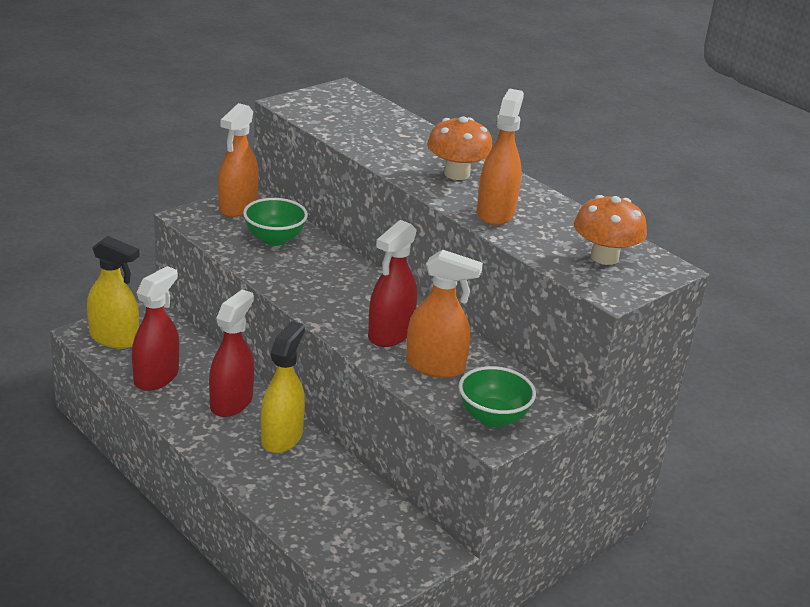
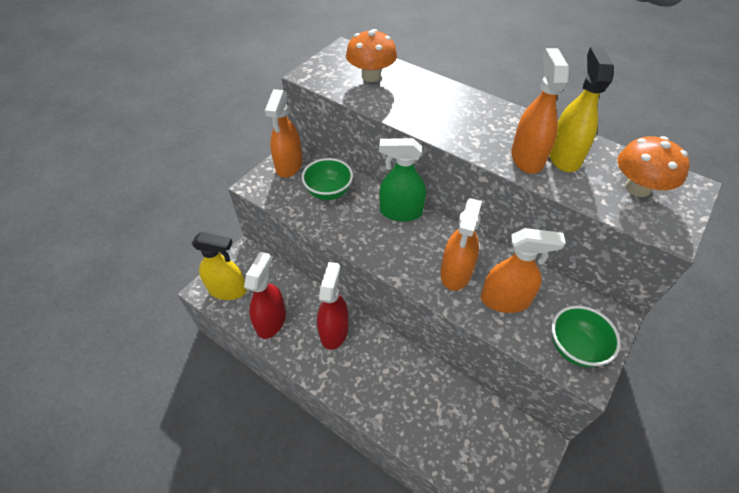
camera: 10 degrees left, 20 degrees up
(282, 437) = (383, 356): yellow spray bottle -> yellow spray bottle (564, 156)
(353, 272) = (400, 212): none -> green spray bottle
(390, 334) = (456, 273): red spray bottle -> orange spray bottle
(457, 174) = (473, 120): orange mushroom -> orange mushroom (371, 76)

